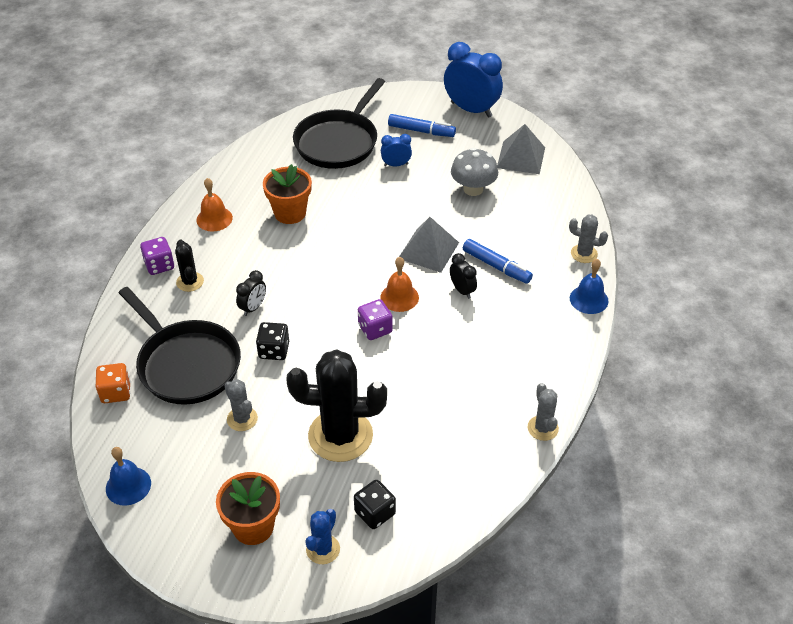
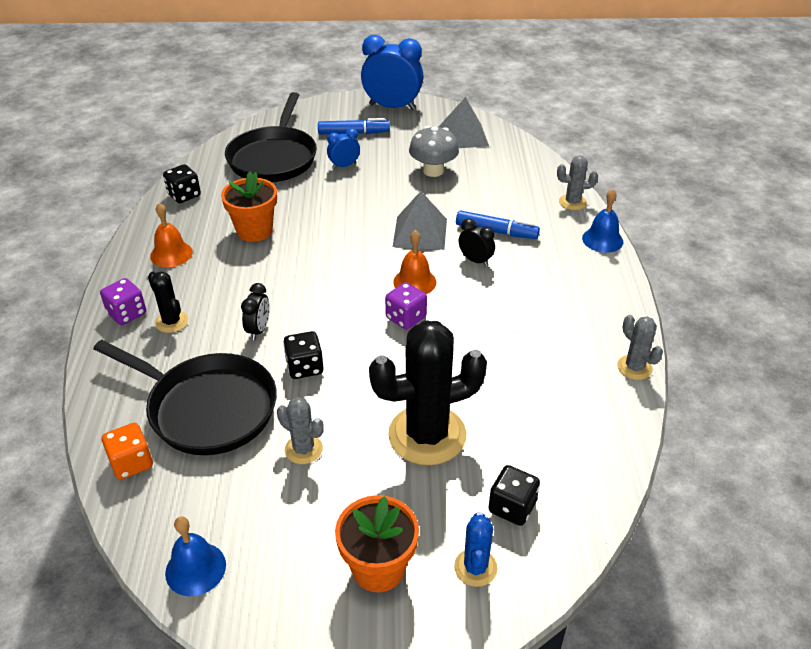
camera: 20 degrees left, 5 degrees down
(247, 163) = (184, 195): none -> black dice

